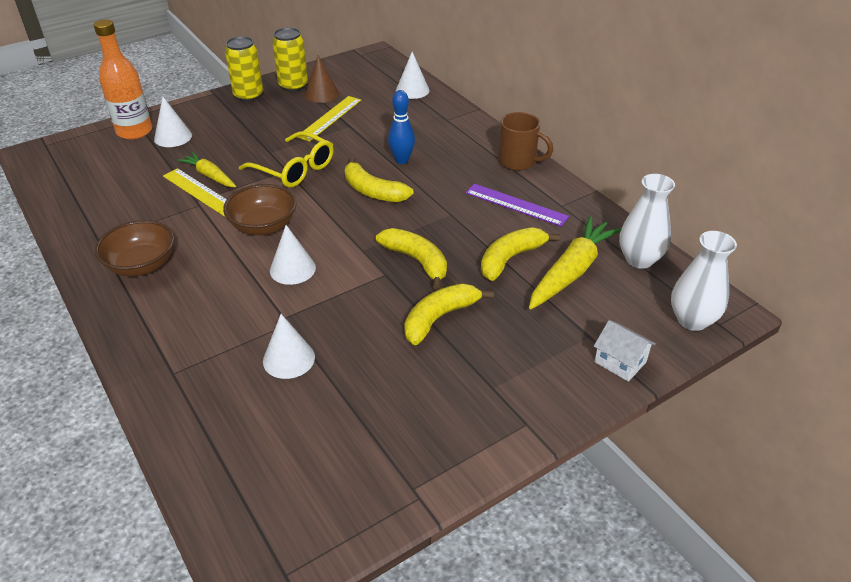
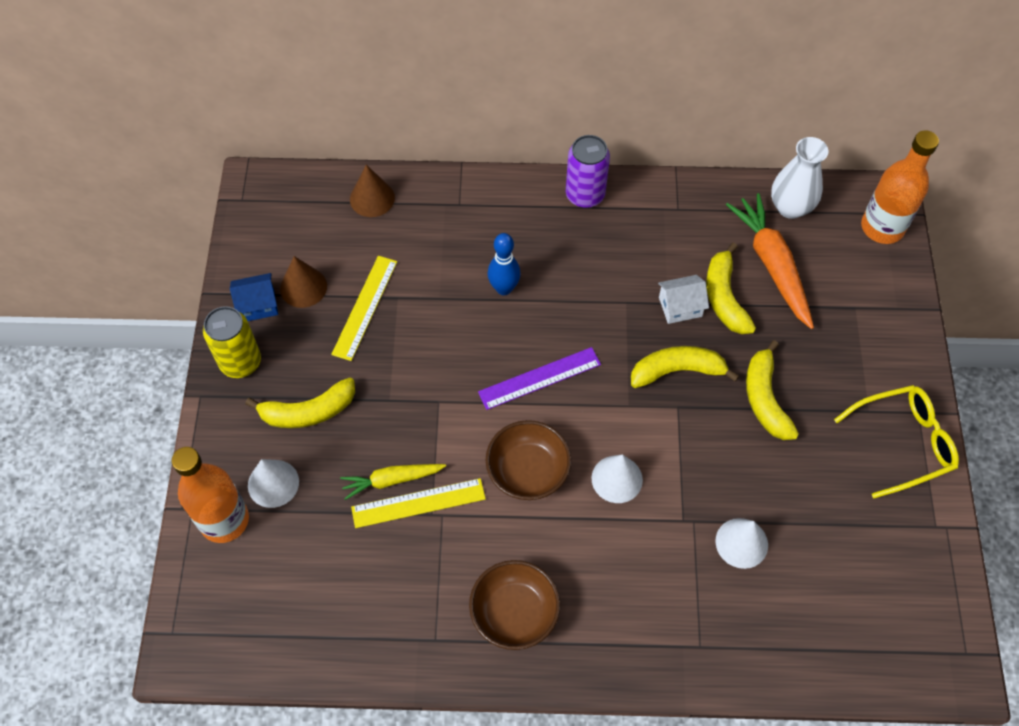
camera: 55 degrees left, 20 degrees up
(293, 86) = (258, 305): yellow can -> blue house
(294, 169) = (443, 393): yellow glasses -> yellow glasses (902, 443)
(330, 118) = (365, 307): yellow ruler -> yellow ruler turned 45 degrees clockwise
(373, 191) = (540, 344): yellow banana -> yellow banana (308, 411)
(412, 90) = (372, 198): white cone -> brown cone
(516, 205) = (651, 242): purple ruler -> purple ruler (539, 378)
(518, 162) = (585, 195): brown mug -> purple can
(571, 271) = (772, 265): yellow carrot -> orange carrot
(620, 362) = (895, 307): white house -> white house (680, 307)
(692, 320) = (882, 227): white vase -> orange bottle

